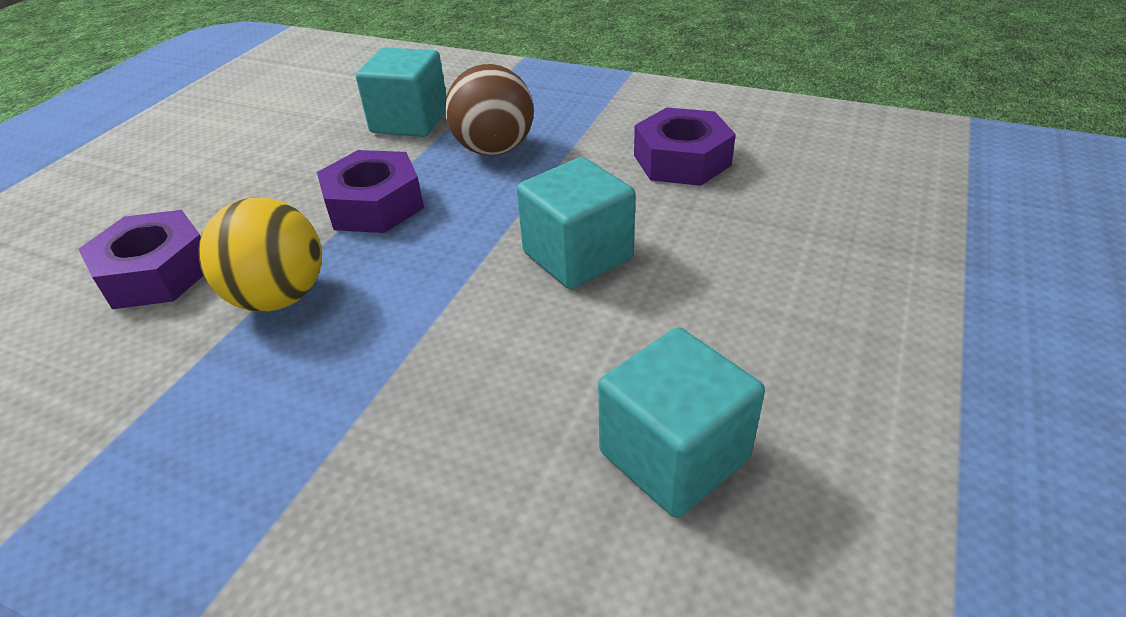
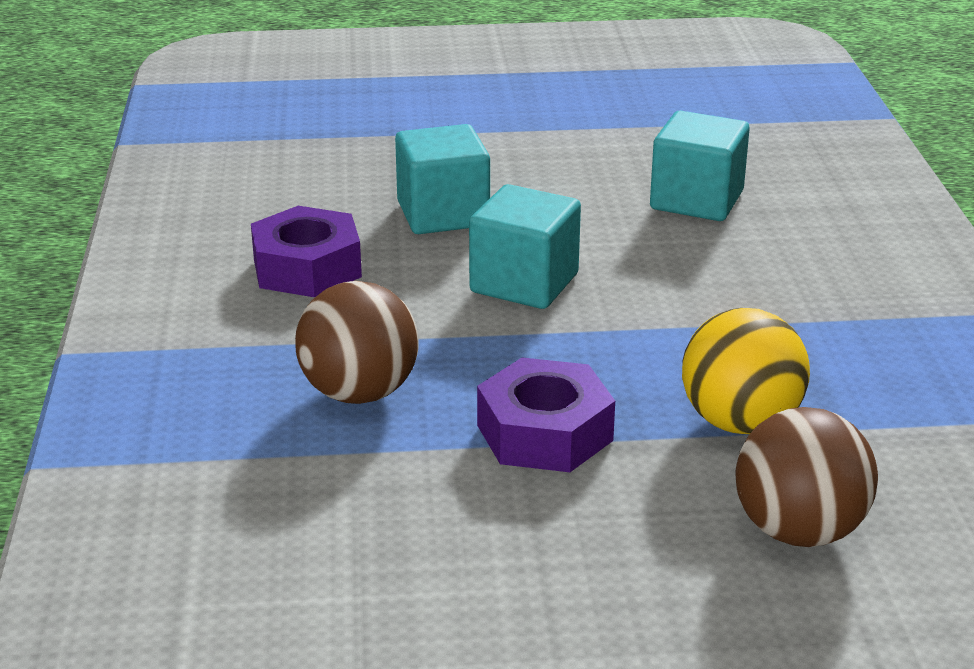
camera: 120 degrees left, 10 degrees down
(156, 273) = (798, 531): purple nut -> brown ball
(409, 121) = (323, 494): turquoise cube -> turquoise cube (443, 214)

